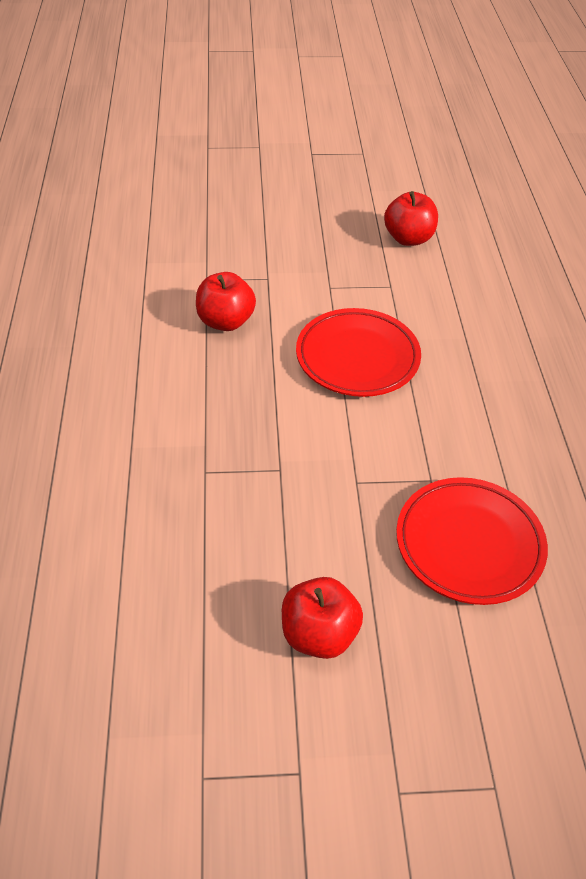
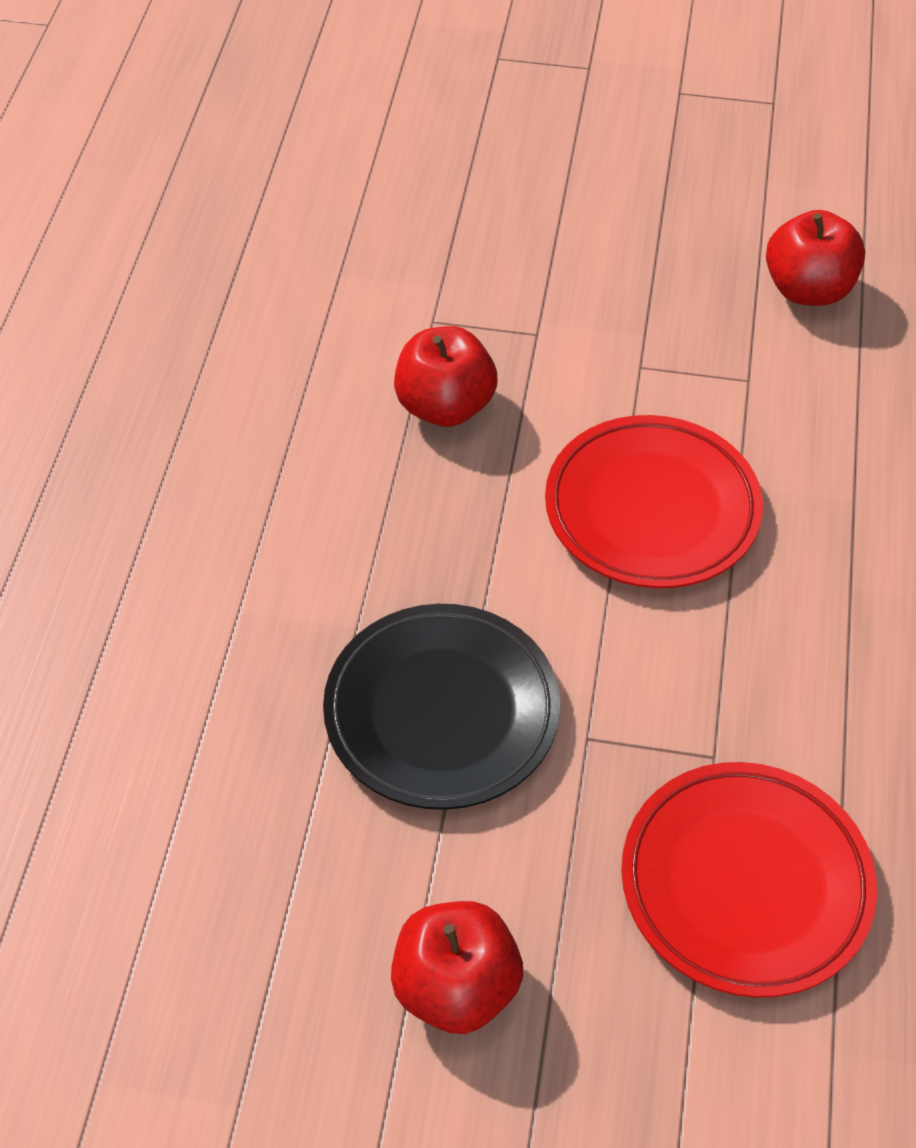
camera: 15 degrees right, 5 degrees up
(268, 482) = (441, 712): none -> black plate

